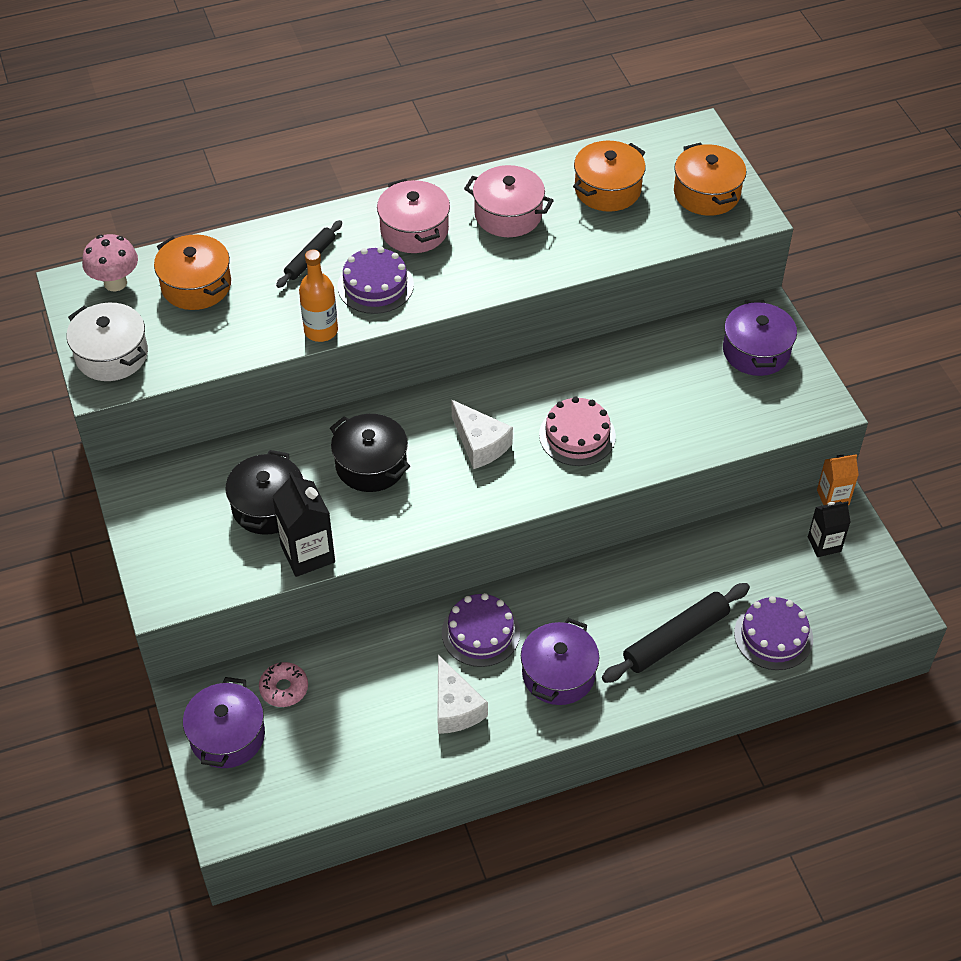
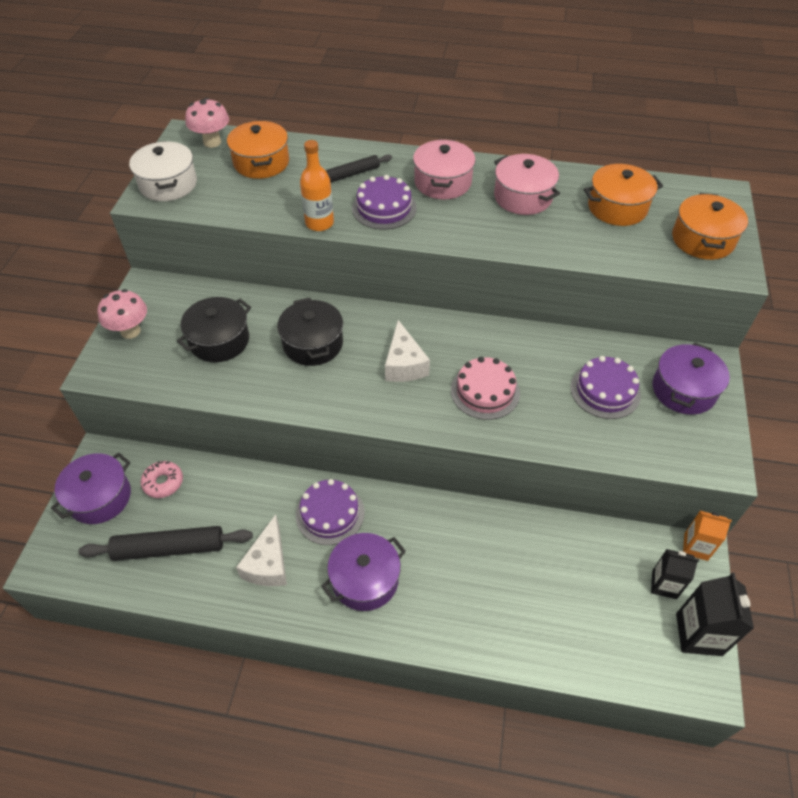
camera: 30 degrees right, 0 degrees up
(159, 541) = (130, 331): none -> pink mushroom
(308, 554) = (217, 387): black carton -> black carton (698, 634)
(675, 639) = (480, 601): black rolling pin -> black rolling pin (169, 548)
(773, 636) = (568, 644): purple cake -> purple cake (605, 391)

